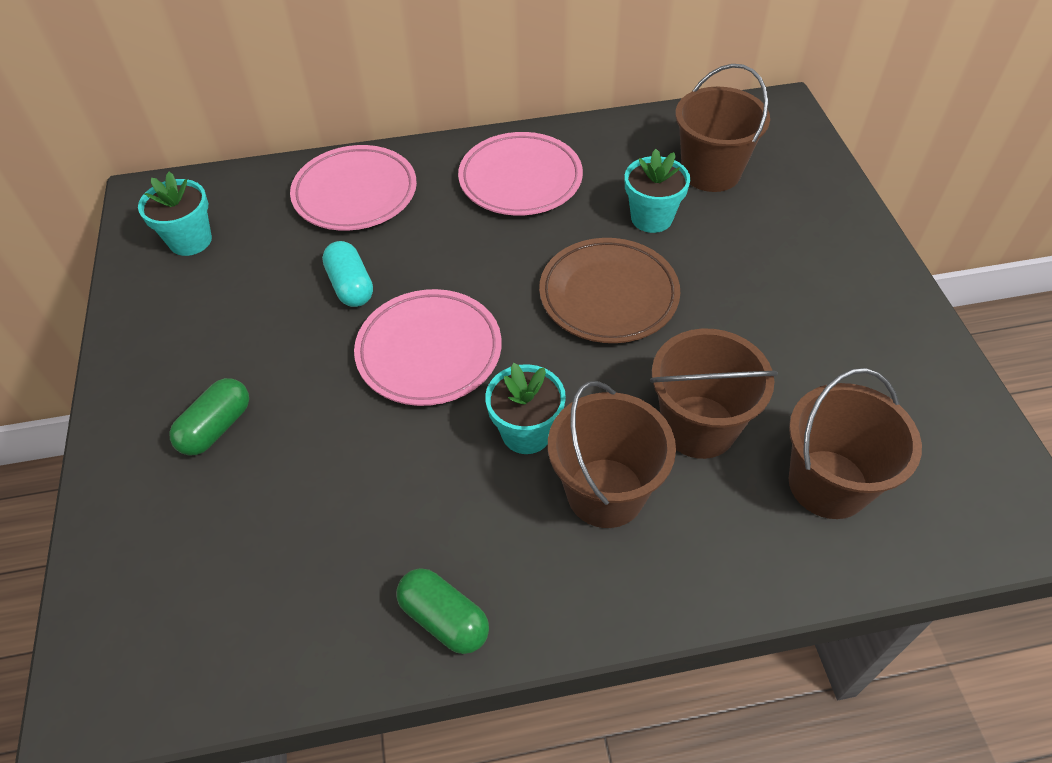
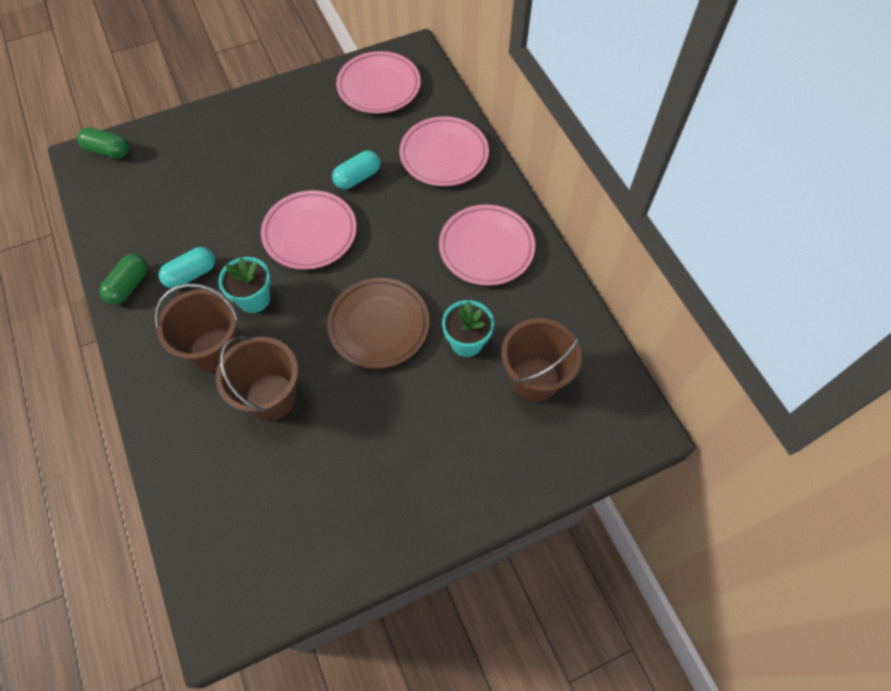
camera: 75 degrees right, 10 degrees up
(190, 240) = (379, 87): turquoise flower pot -> pink plate
(216, 427) = (239, 149): green capsule -> green capsule (108, 151)
(452, 517) = (191, 274): none -> turquoise capsule
(828, 484) = (233, 481): brown bucket -> none

